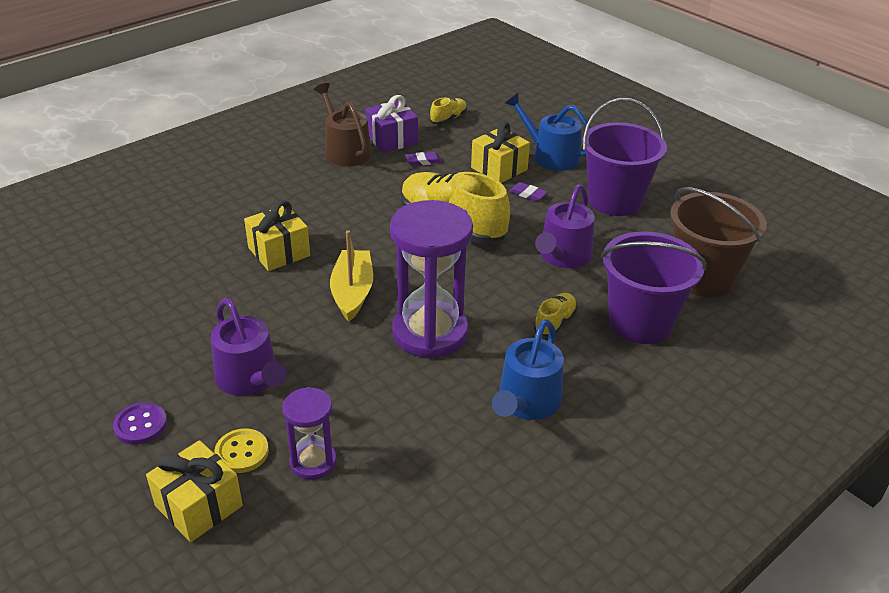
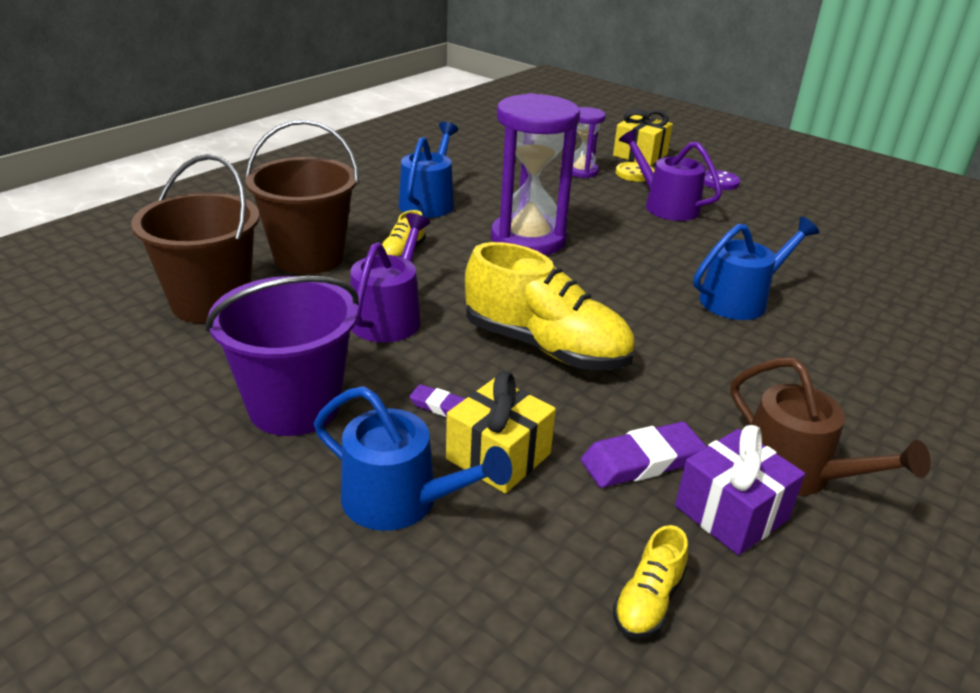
camera: 170 degrees right, 5 degrees down
(279, 252) = (739, 300): yellow gift -> blue watering can
(352, 292) = (625, 266): yellow boat -> none
(423, 161) = (641, 461): purple eraser -> purple eraser, size x1.78
(640, 322) = (309, 257): purple bucket -> brown bucket

